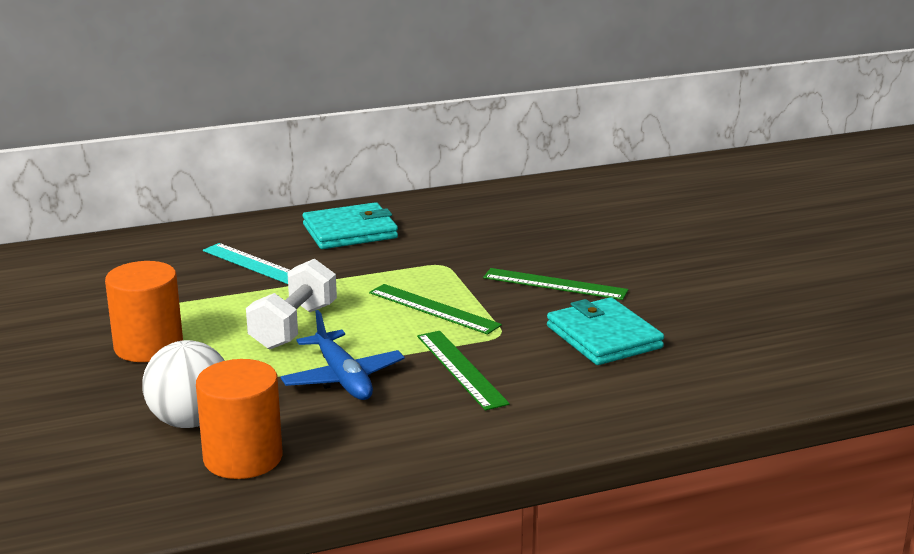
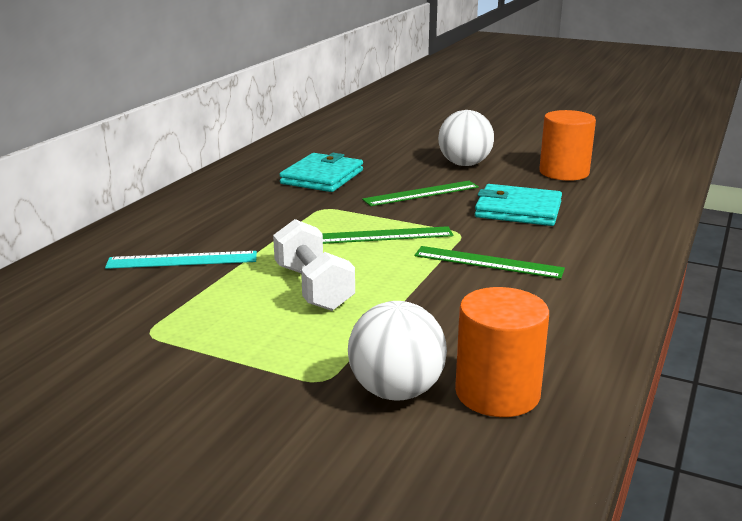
camera: 45 degrees left, 0 degrees up
(148, 346) = (224, 356): orange cylinder -> orange cylinder (564, 172)
(343, 378) = (431, 304): blue plane -> none
(350, 231) = (205, 212): turquoise wallet -> turquoise wallet (322, 177)
(669, 271) = (464, 164): none -> white ball

